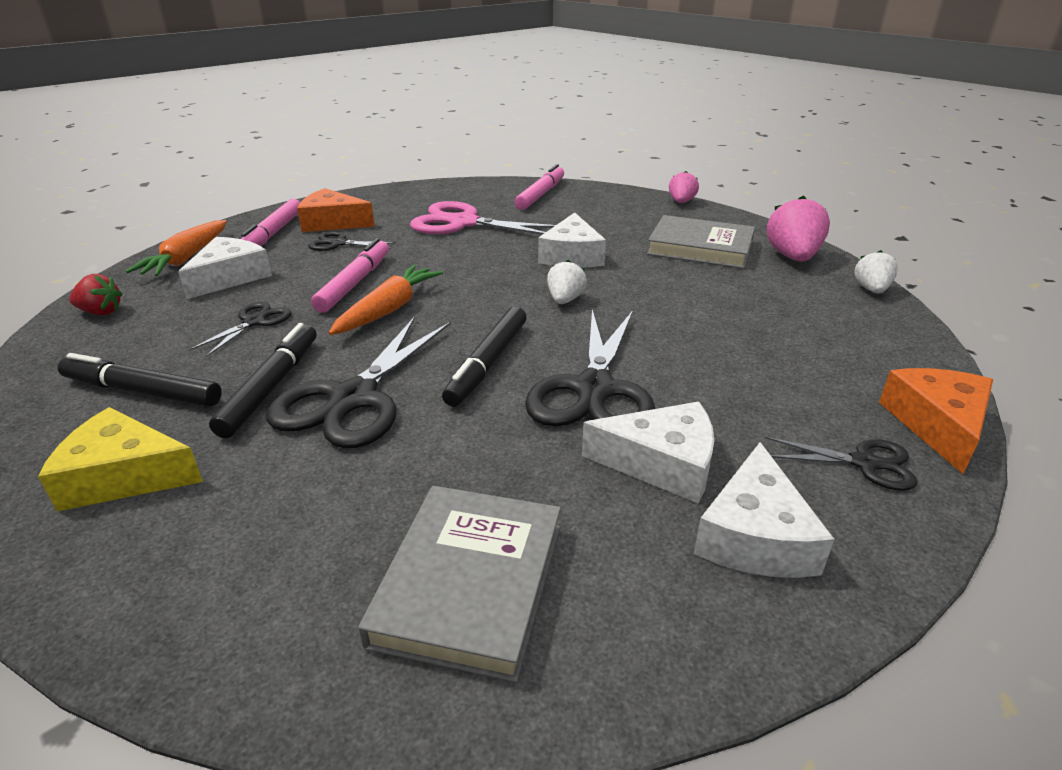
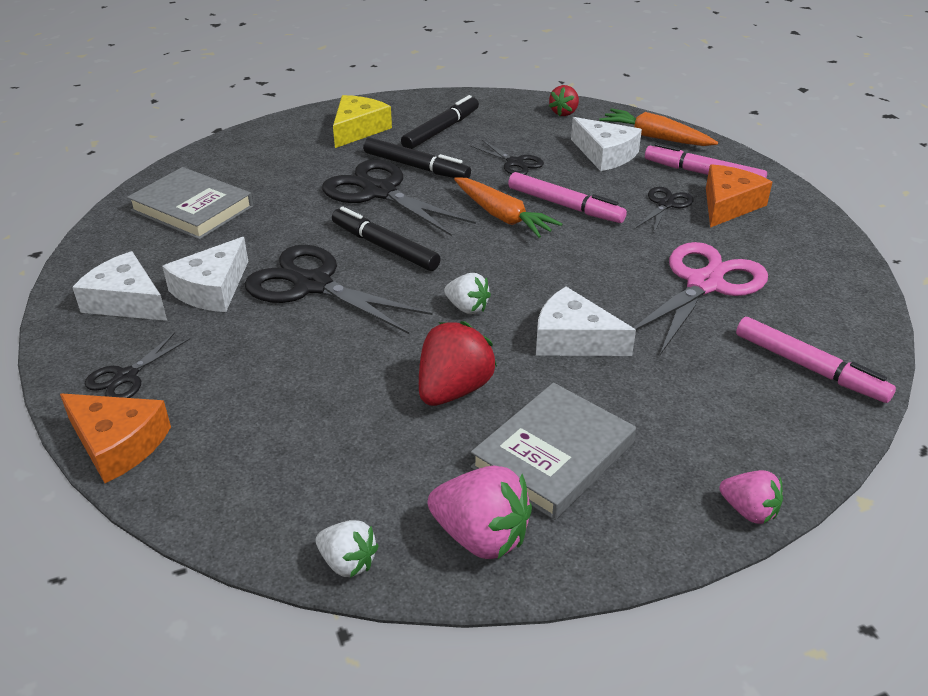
camera: 110 degrees right, 5 degrees up
(676, 287) = (453, 390): none -> red strawberry

